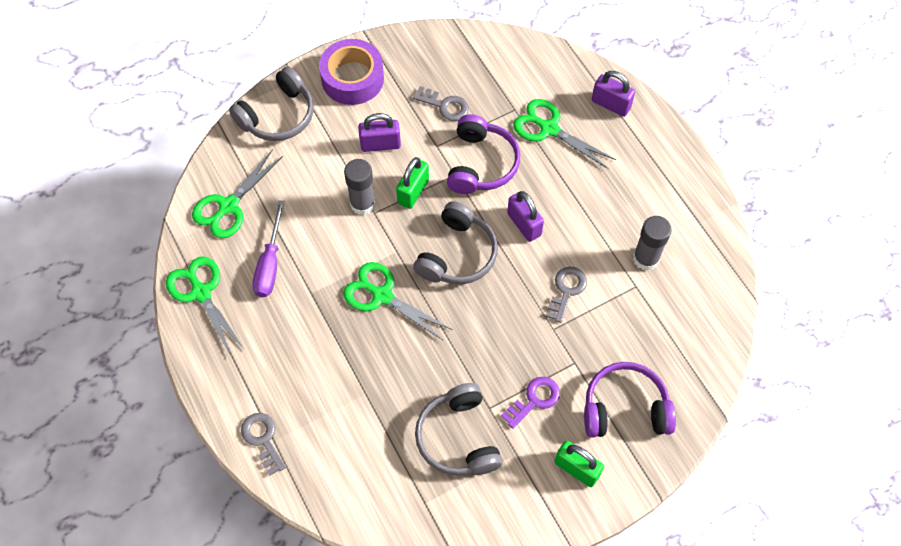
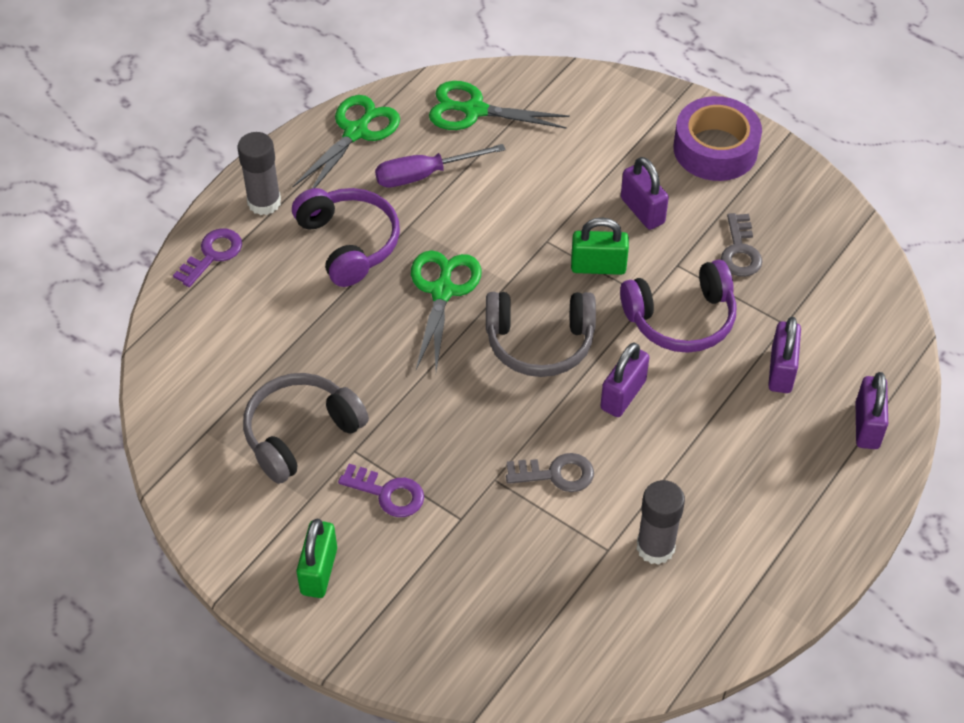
camera: 65 degrees right, 10 degrees down
(262, 439) = (212, 255): grey key -> purple key
(278, 116) = (617, 104): grey headphones -> none
(362, 203) = (552, 225): grey glue stick -> grey glue stick (264, 202)
(549, 129) = (781, 370): green scissors -> purple padlock
(625, 408) = (427, 596): purple headphones -> purple headphones (349, 243)

